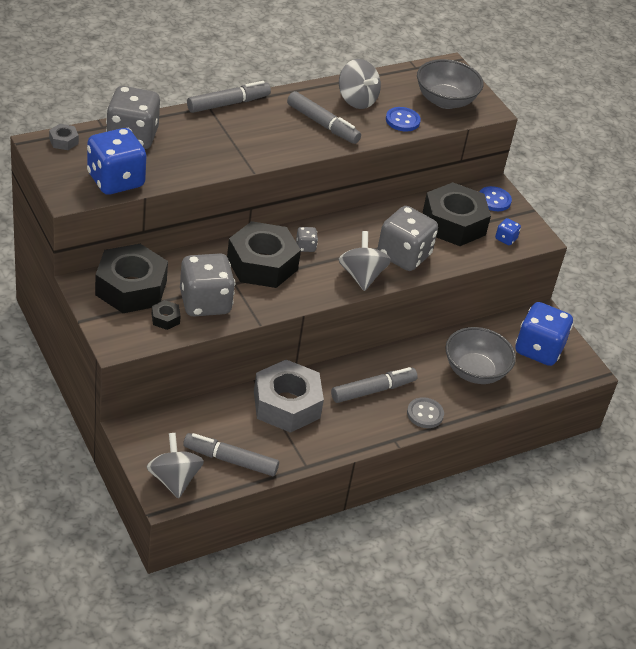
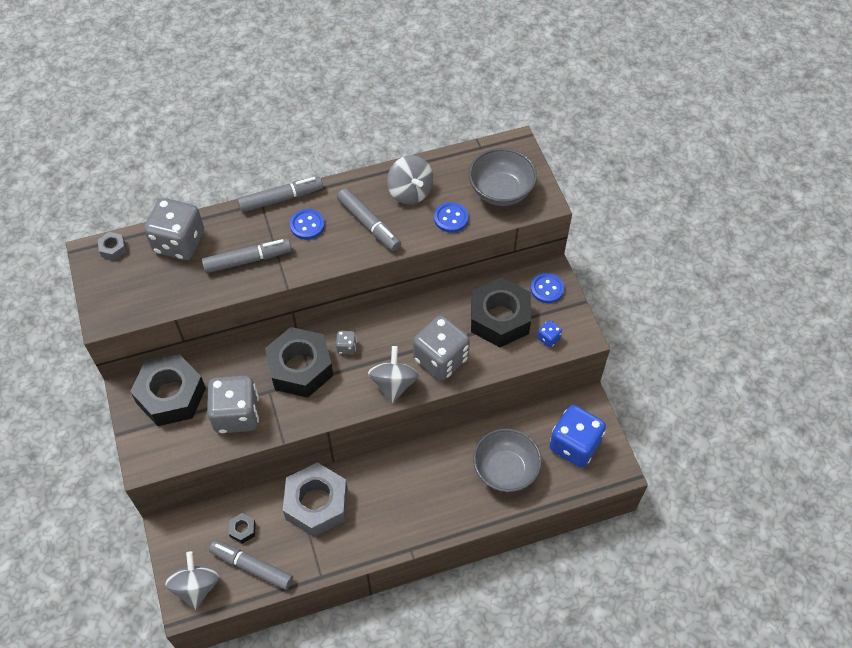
camera: 15 degrees right, 15 degrees up
(115, 180) = (151, 298): blue dice -> none
(165, 319) = (195, 433): black nut -> black nut (243, 530)
(261, 124) = (307, 225): none -> blue button
(373, 390) = (402, 490): grey marker -> grey marker (248, 260)
(425, 414) = (446, 520): grey button -> none

